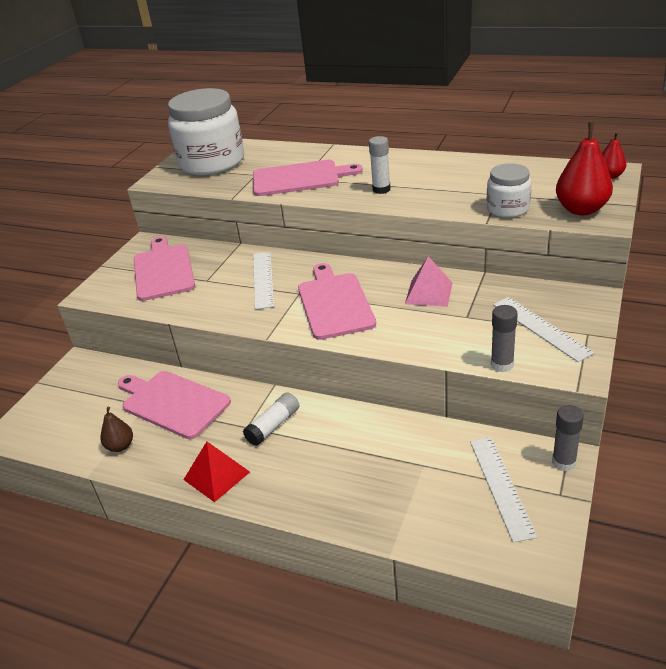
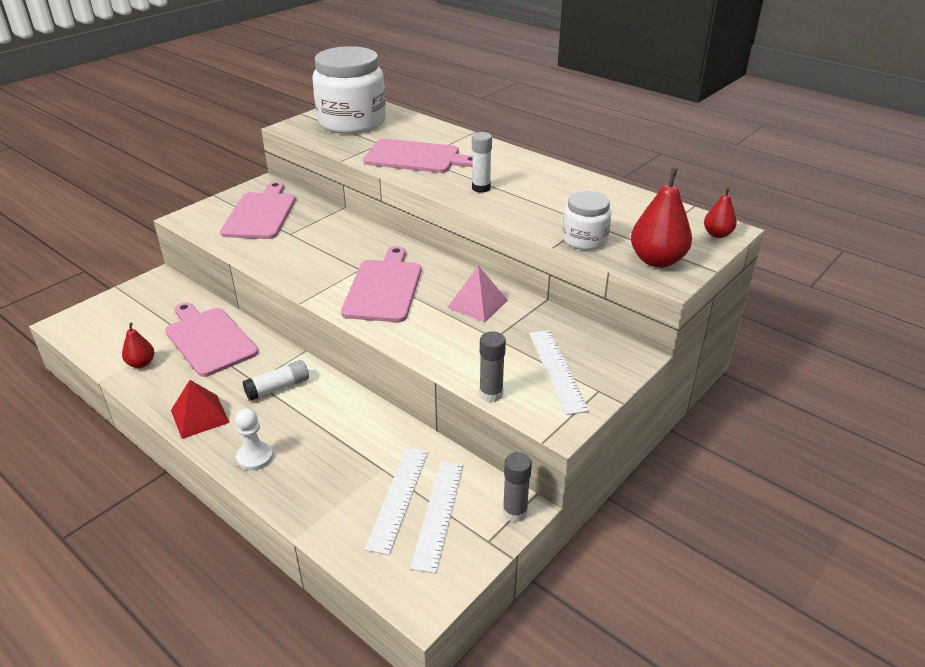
camera: 15 degrees right, 0 degrees up
(120, 446) = (141, 363): brown pear -> red pear
(263, 279) = (338, 247): white ruler -> white ruler (398, 498)
(298, 495) = (255, 457): none -> white pawn

